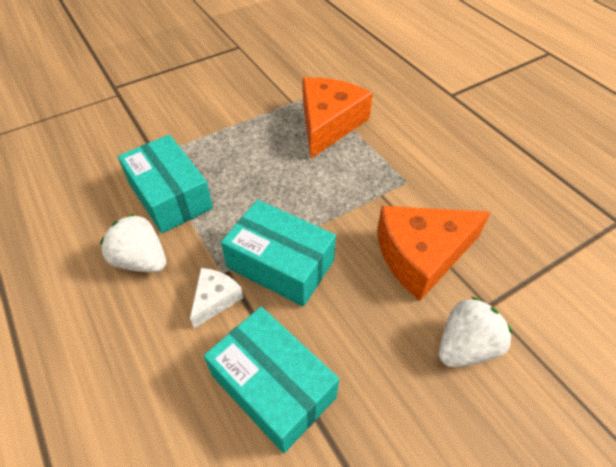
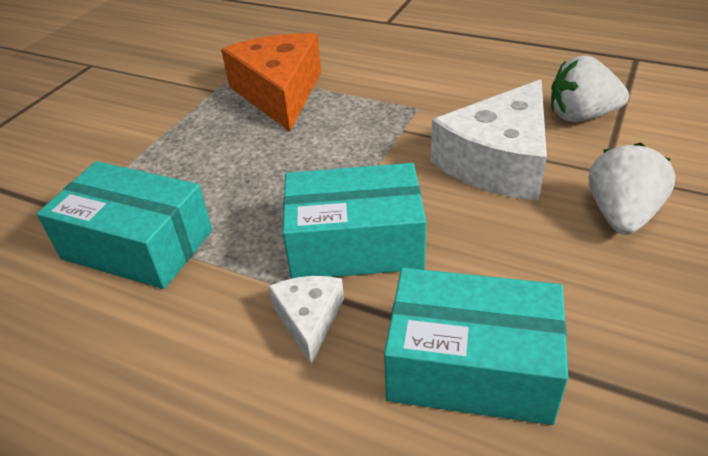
camera: 30 degrees left, 10 degrees down
(141, 260) = (162, 333): white strawberry -> white strawberry (581, 116)
(421, 255) = (498, 161): orange cheese -> white cheese

